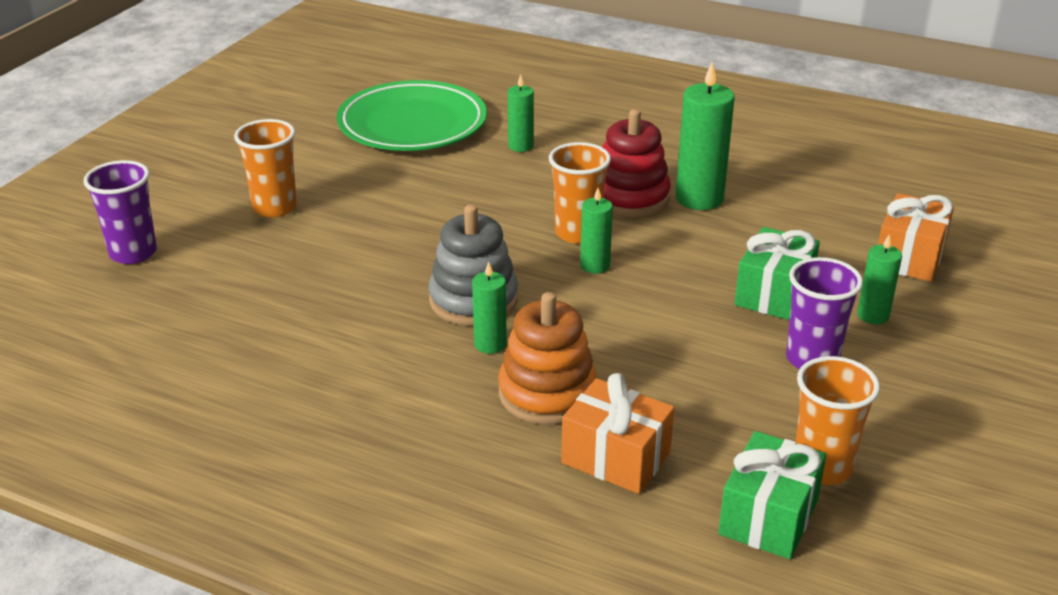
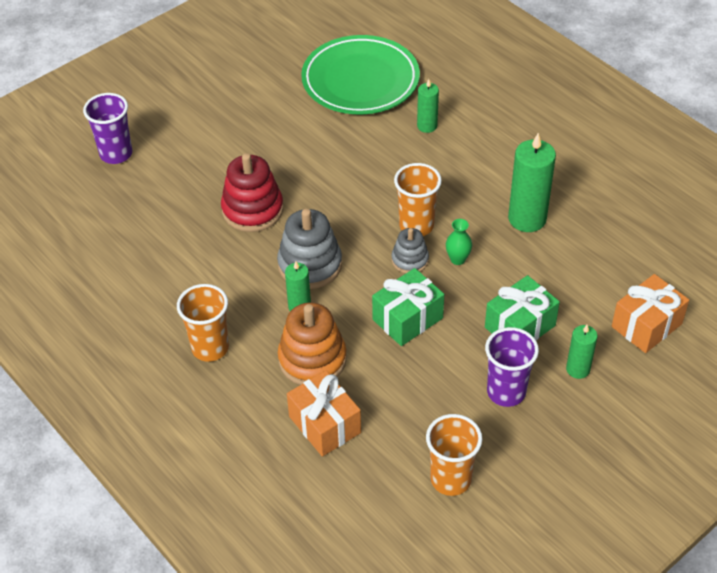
camera: 25 degrees right, 15 degrees up
(275, 207) = (224, 138): orange cup -> orange cup (210, 348)
(595, 265) = (410, 260): green candle -> grey stacking toy
(630, 197) = (476, 202): red stacking toy -> red stacking toy (252, 210)
(651, 251) = (458, 259): none -> green vase
(768, 517) = (390, 502): green gift -> green gift (407, 319)

